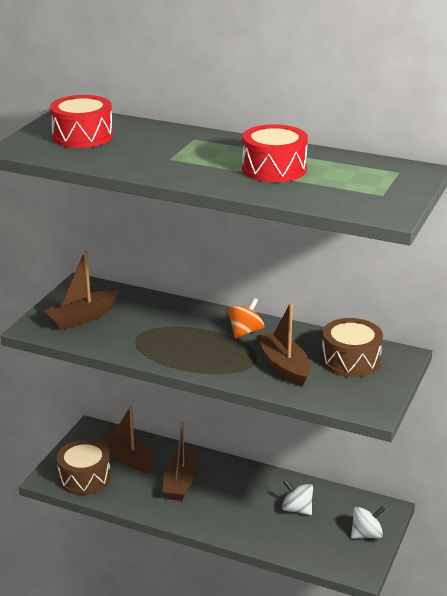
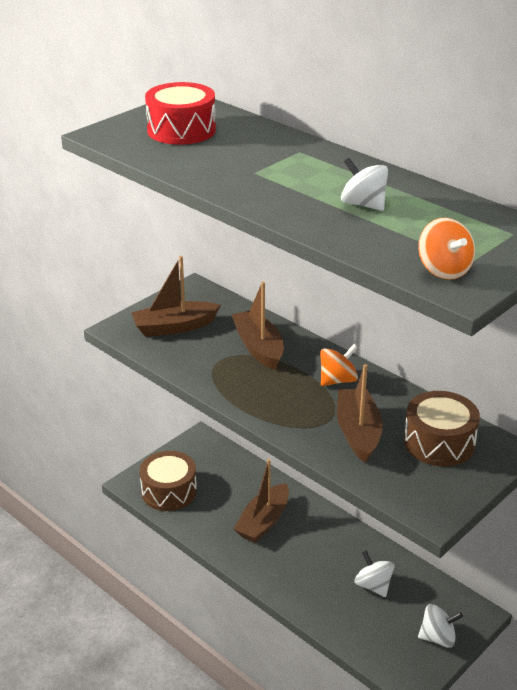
camera: 20 degrees right, 5 degrees up
(128, 457) = (223, 479): brown boat -> brown boat (259, 347)
(274, 169) = (363, 204): red drum -> white spinning top
(367, 203) = (444, 270): none -> orange spinning top

